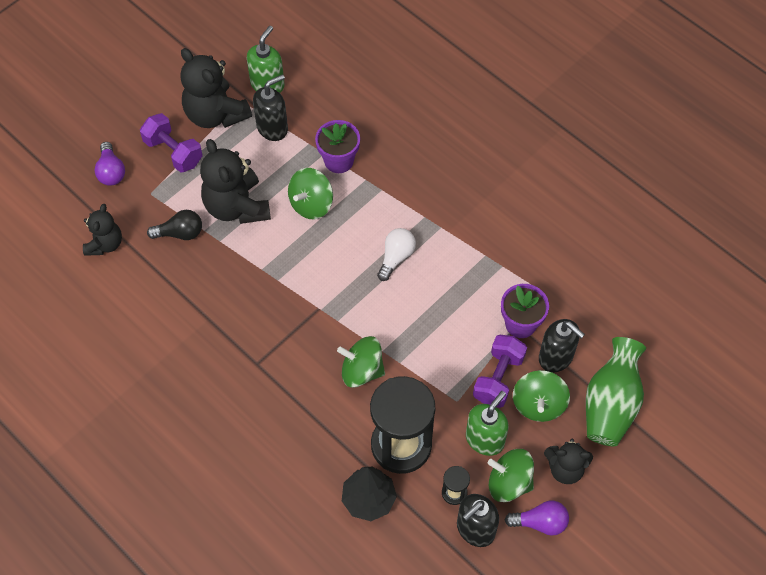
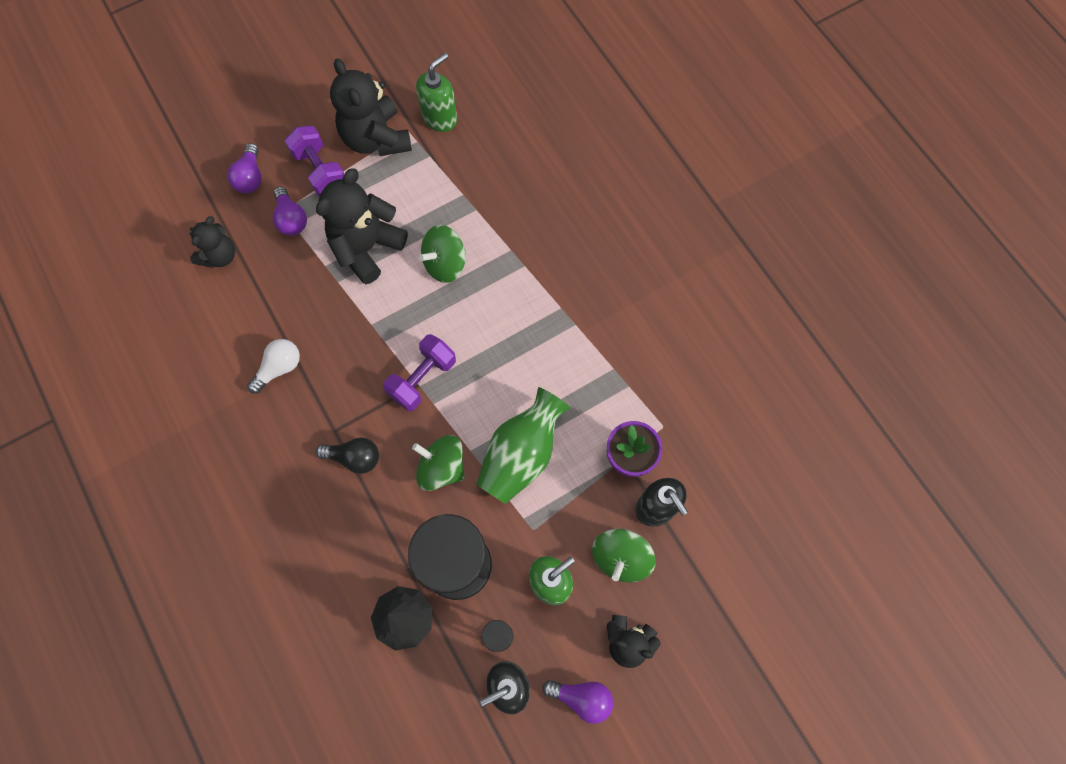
camera: 15 degrees right, 10 degrees up
(160, 198) = (291, 219): none -> purple light bulb
(180, 233) = (299, 263): black light bulb -> black light bulb (354, 458)
(237, 206) = (366, 247): black teddy bear -> black teddy bear turned 45 degrees clockwise
(272, 128) = (430, 168): black soap dispenser -> none
(339, 161) = (488, 222): purple flower pot -> none
(396, 257) = (517, 347): white light bulb -> white light bulb (279, 368)
(498, 378) = (586, 515): purple dumbbell -> purple dumbbell (422, 379)
(509, 483) = (561, 641): green spinning top -> none
(610, 404) = (700, 579): green vase -> green vase (521, 454)

